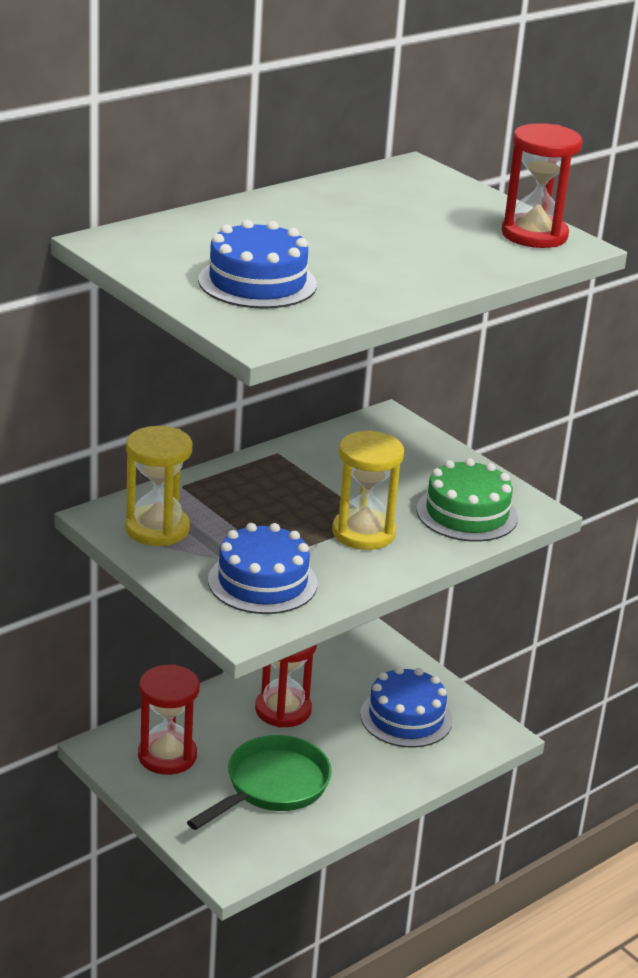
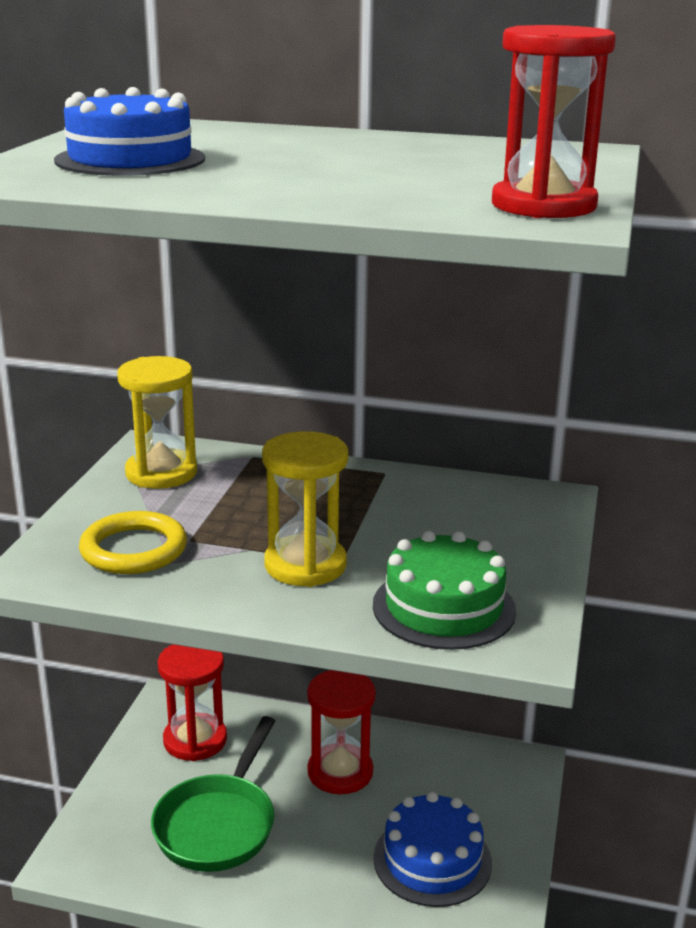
camera: 55 degrees right, 5 degrees down
(262, 582) = (134, 549): blue cake -> yellow ring
(272, 787) = (218, 824): green pan -> green pan turned 105 degrees clockwise

